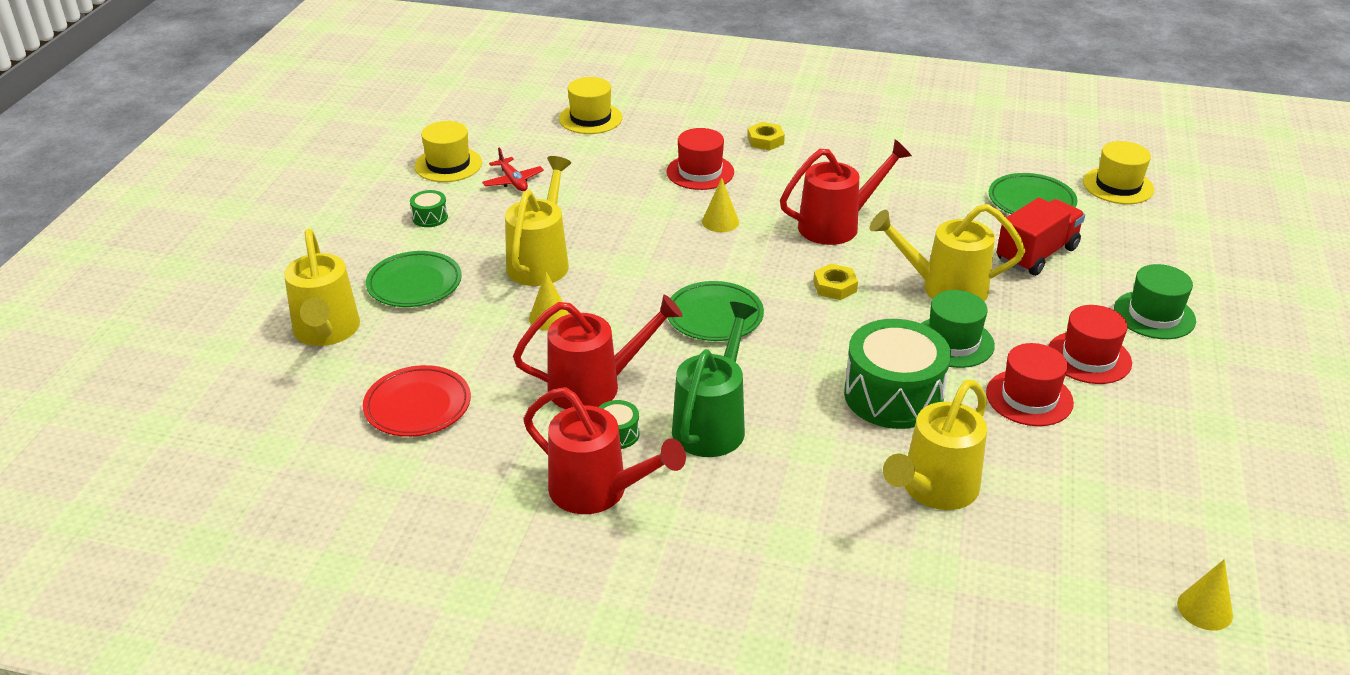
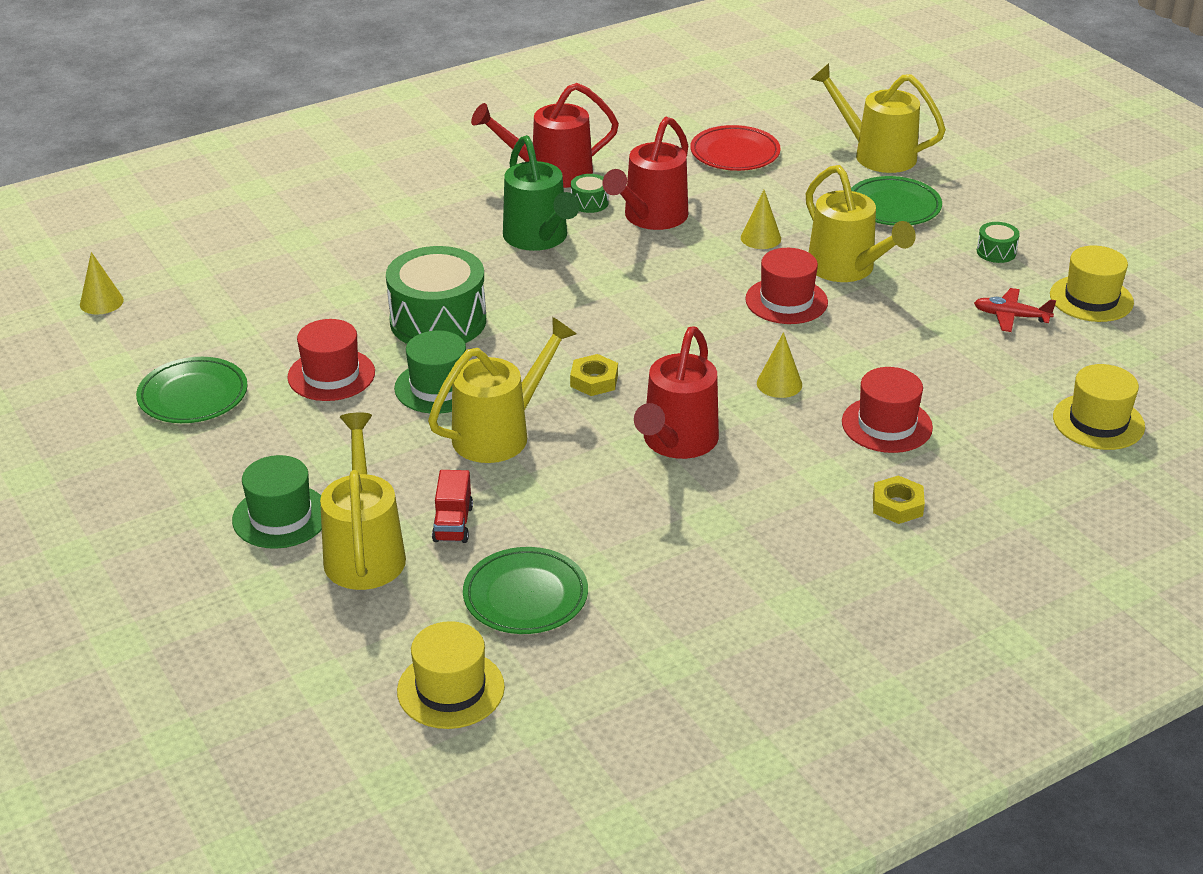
camera: 135 degrees right, 0 degrees up
(714, 316) = (650, 303): green plate -> green plate (193, 396)
(934, 490) = (341, 278): yellow watering can -> yellow watering can (364, 551)
(1036, 254) = (453, 524): red truck -> red truck, size x0.60
(1089, 357) = (310, 437): red hat -> red hat (786, 301)

